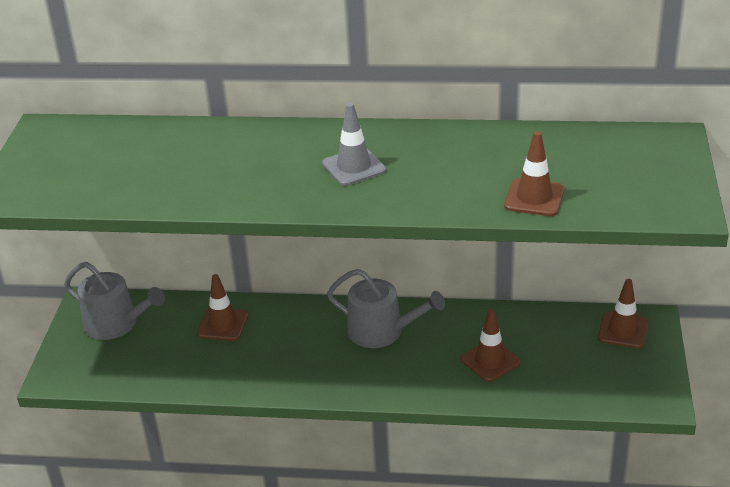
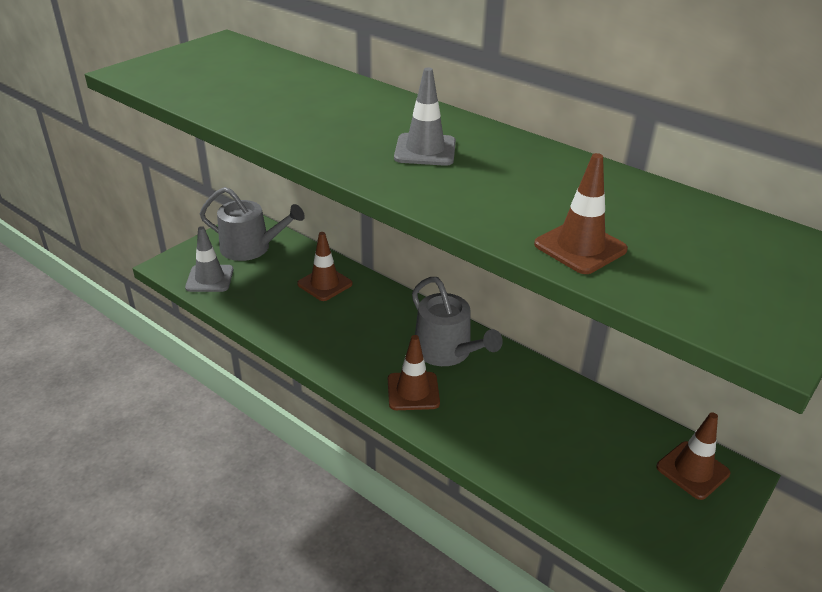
camera: 30 degrees right, 0 degrees up
(109, 370) = (210, 279): none -> grey traffic cone
(116, 324) = (251, 248): grey watering can -> grey watering can turned 45 degrees counterclockwise
(490, 361) = (523, 429): brown traffic cone -> brown traffic cone (413, 391)

